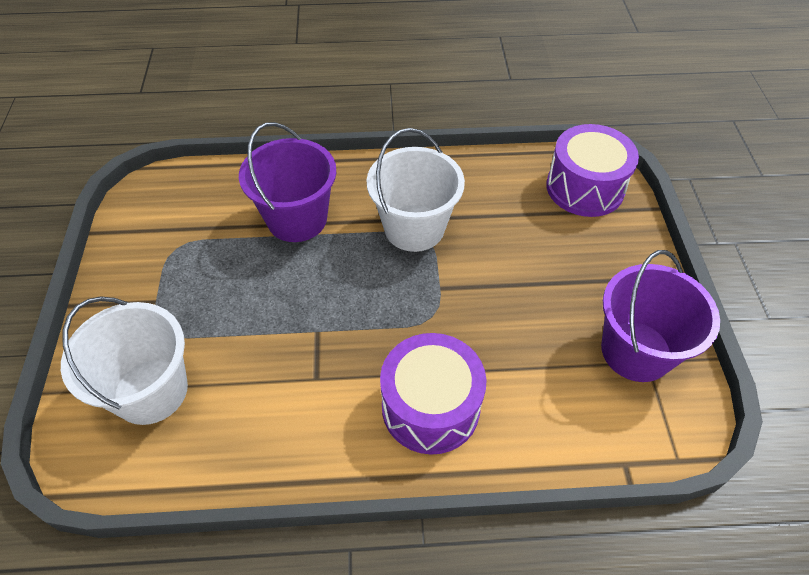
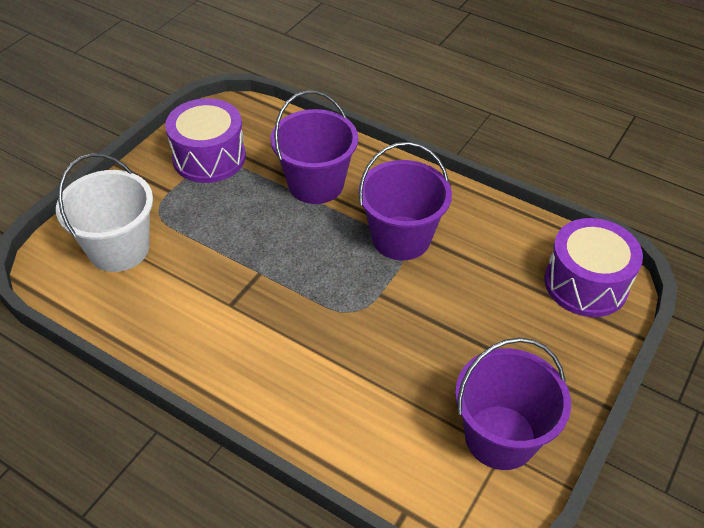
camera: 35 degrees right, 5 degrees down
(414, 228) = (401, 238): white bucket -> purple bucket
(430, 407) = (293, 374): purple drum -> purple drum (209, 157)

